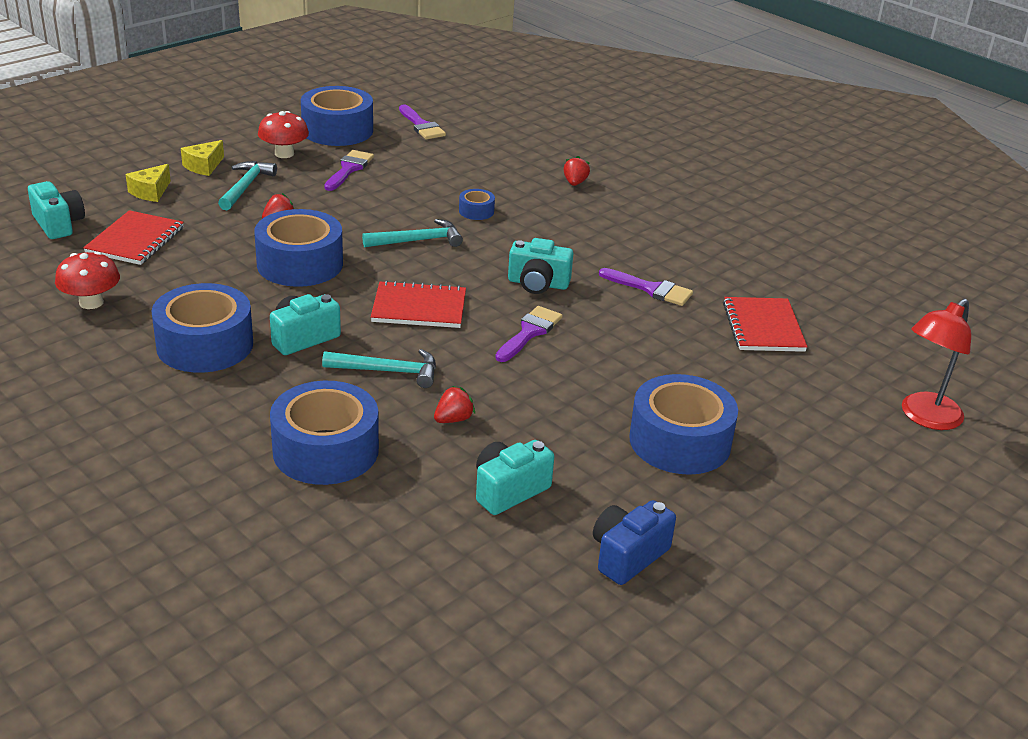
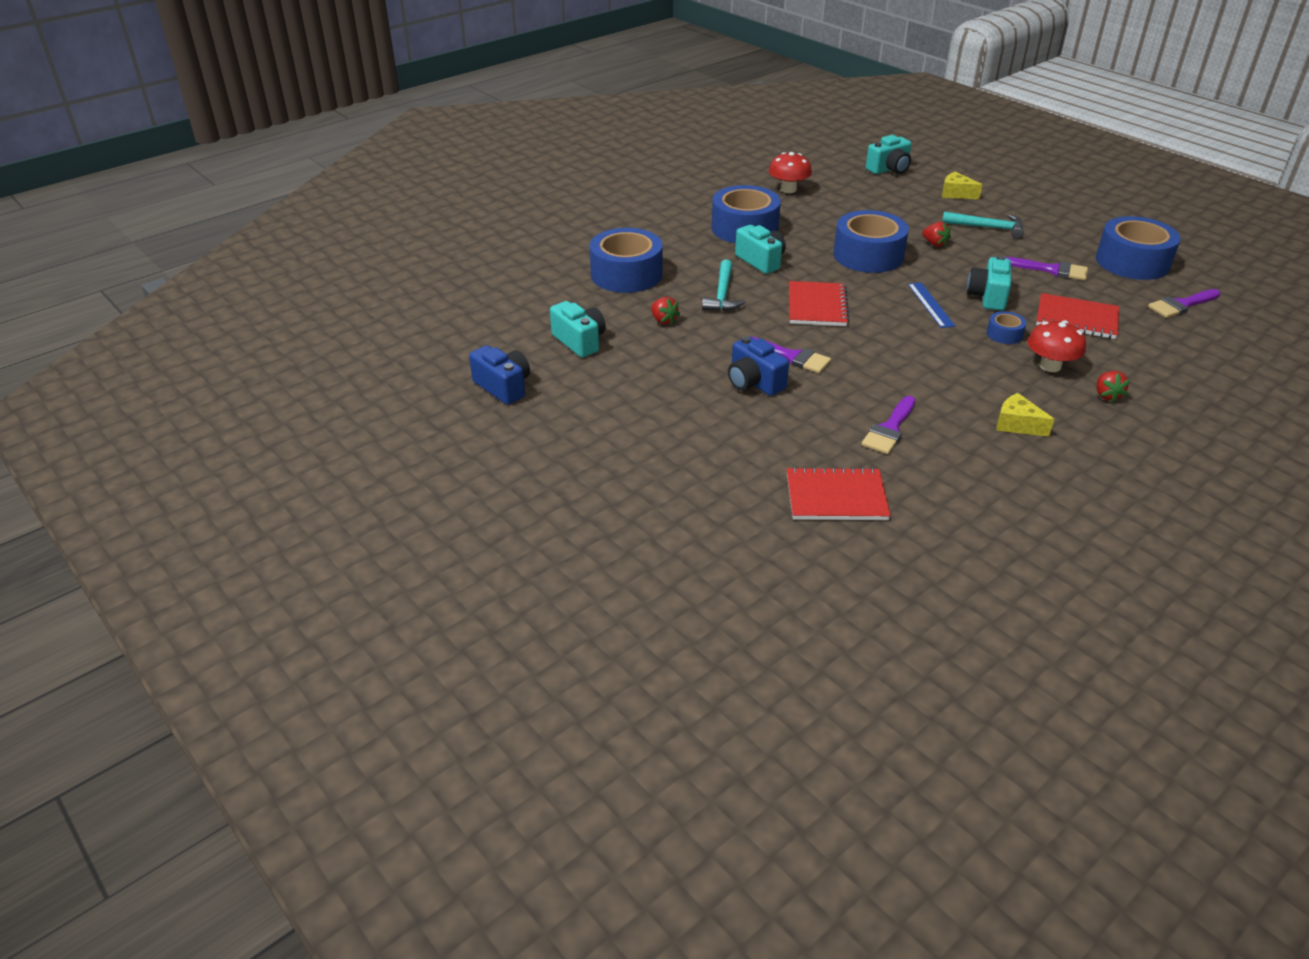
camera: 95 degrees right, 5 degrees up
(135, 240) = (878, 195): red notebook -> red notebook (1076, 318)
(204, 166) = (1013, 209): yellow cheese -> yellow cheese (1017, 424)
(284, 154) = (1062, 240): red mushroom -> red mushroom (1050, 366)
(418, 240) = (930, 305): turquoise hammer -> blue ruler
(538, 284) = (876, 364): turquoise camera -> turquoise camera (988, 297)
(575, 183) = (1107, 395): red strawberry -> red strawberry turned 75 degrees clockwise
(584, 360) = (754, 382): none -> blue camera
(680, 441) = (638, 423): blue tape -> none
(925, 417) = (682, 589): red lamp -> none

